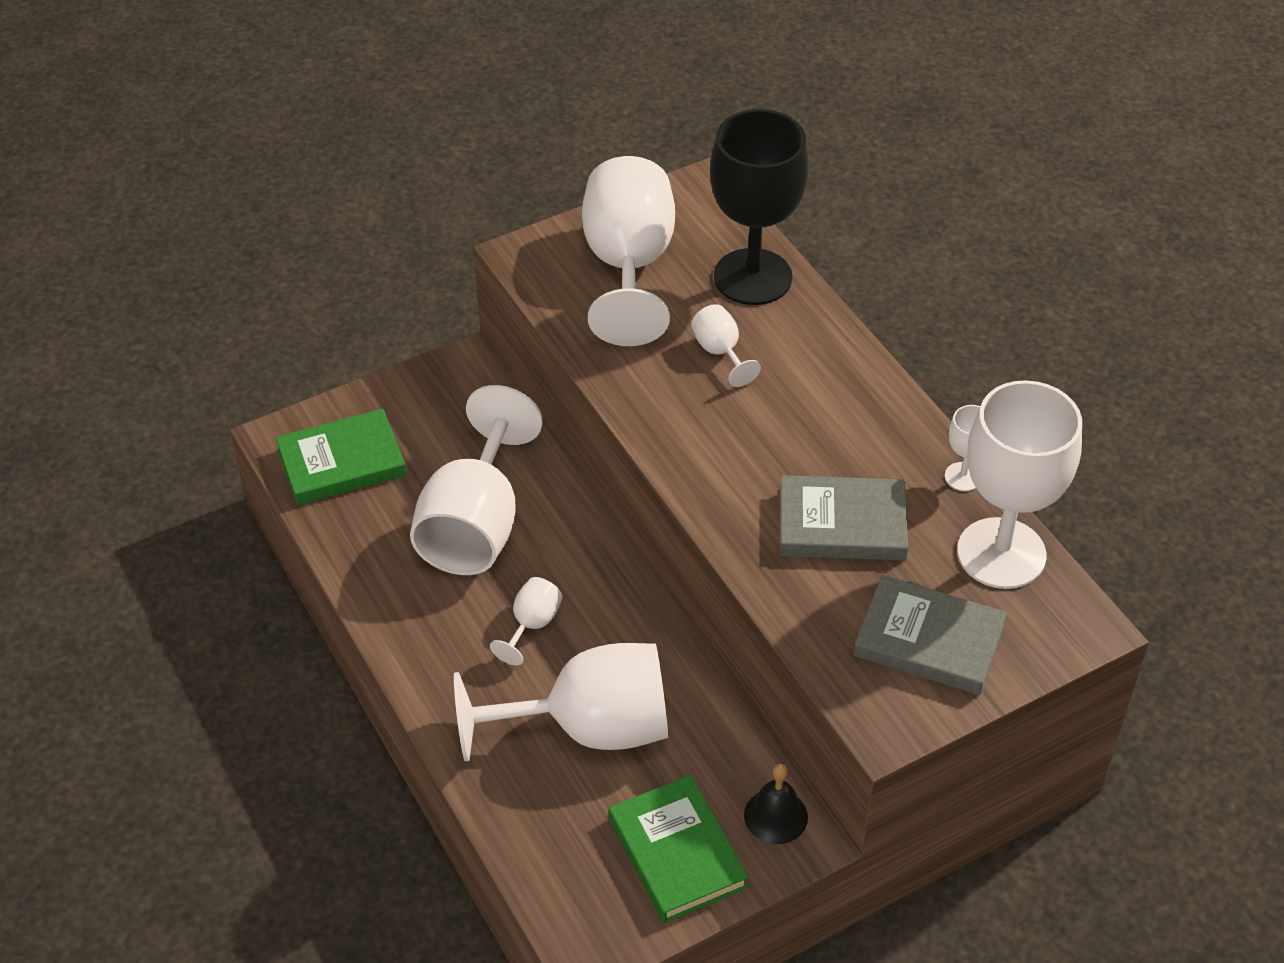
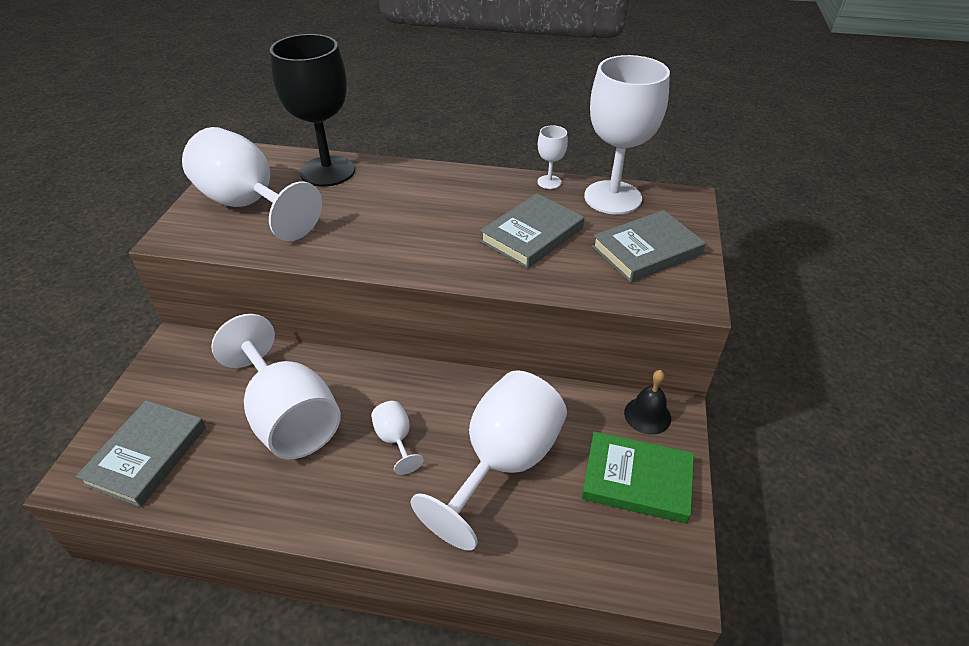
camera: 50 degrees left, 5 degrees down
(341, 462) = (146, 455): green book -> grey book
(720, 352) = (358, 209): white goblet -> none

